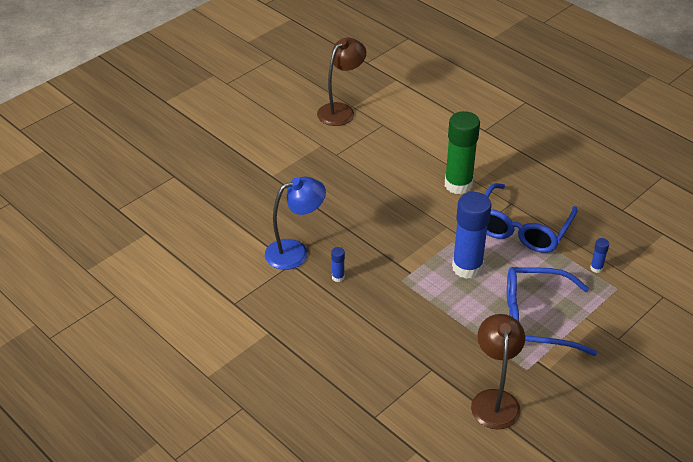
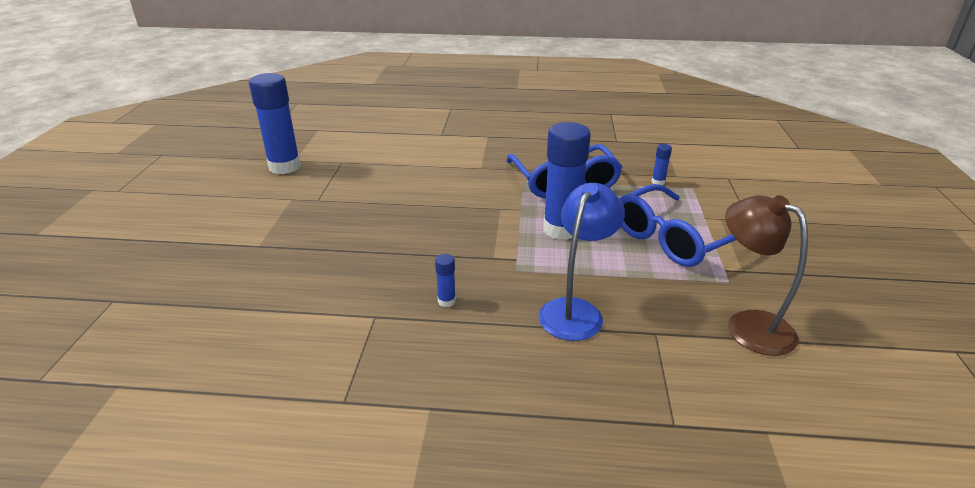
camera: 40 degrees left, 10 degrees down
(295, 252) = (367, 302): blue lamp -> blue lamp (575, 310)
(341, 110) = (285, 167): brown lamp -> blue glue stick
(458, 185) = (468, 175): green glue stick -> none

